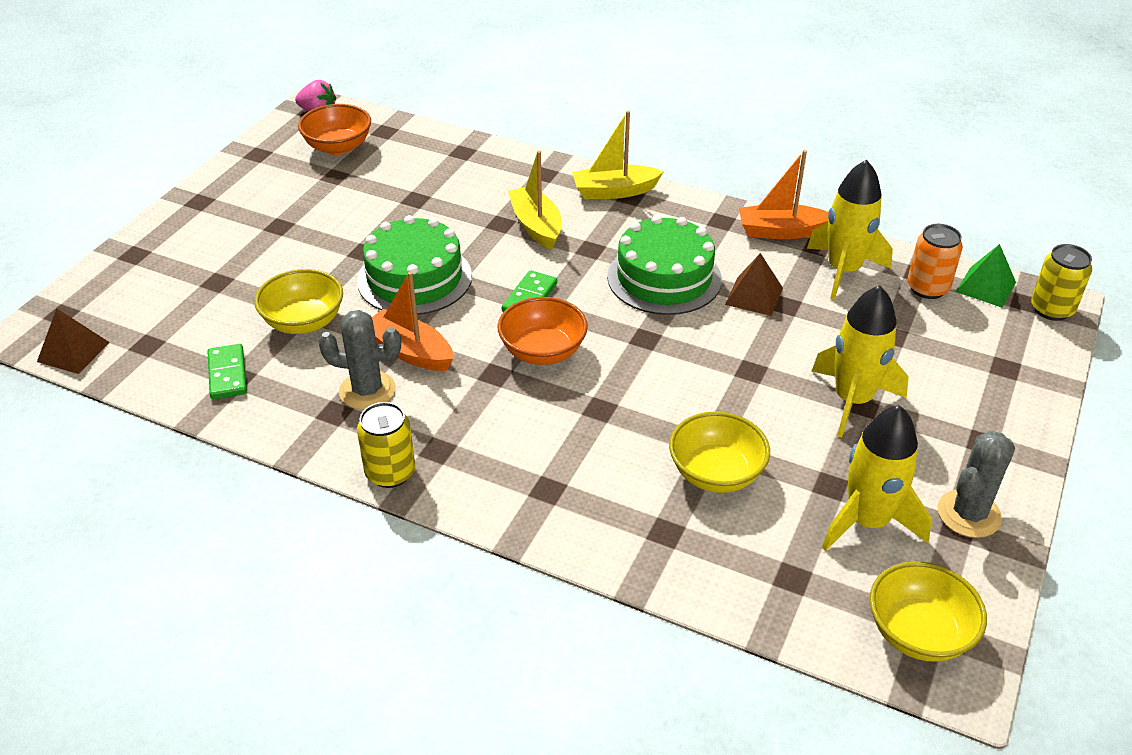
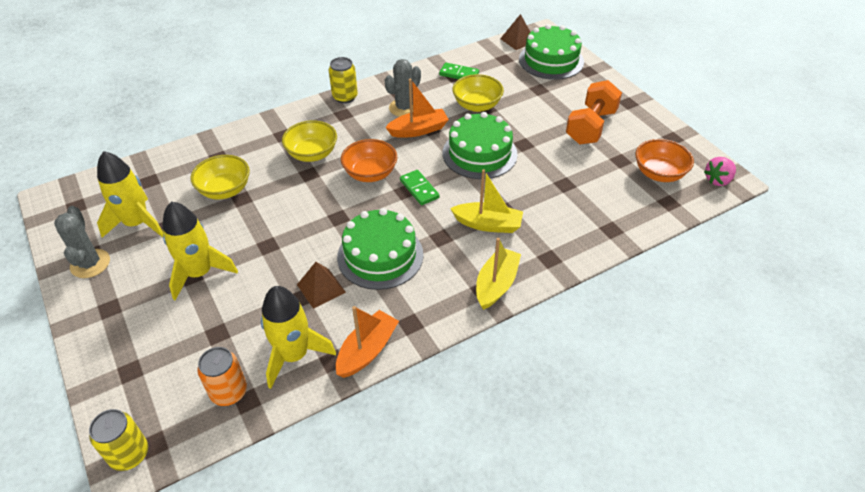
camera: 125 degrees right, 5 degrees up
(123, 296) = (551, 60): none -> green cake
(280, 213) = (591, 127): none -> orange dumbbell
(918, 633) = (78, 200): yellow bowl -> yellow bowl (312, 154)
(986, 287) = (191, 432): green pyramid -> none

